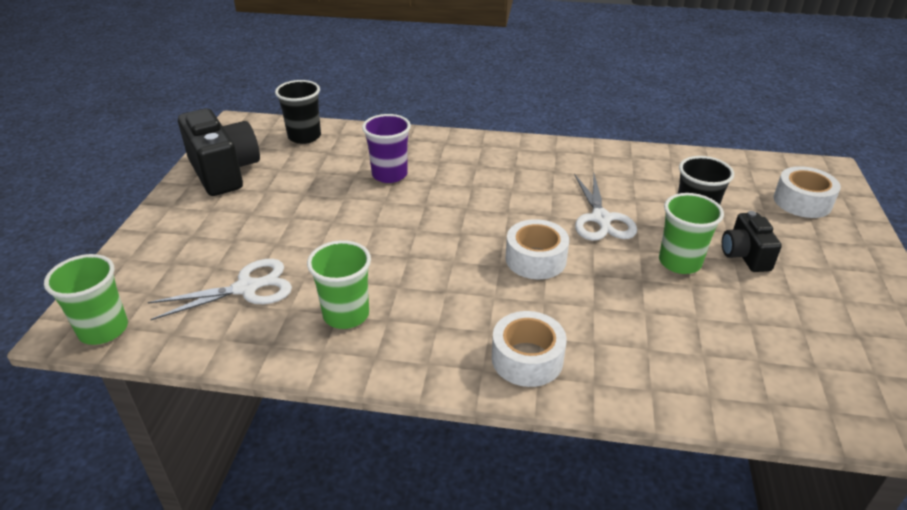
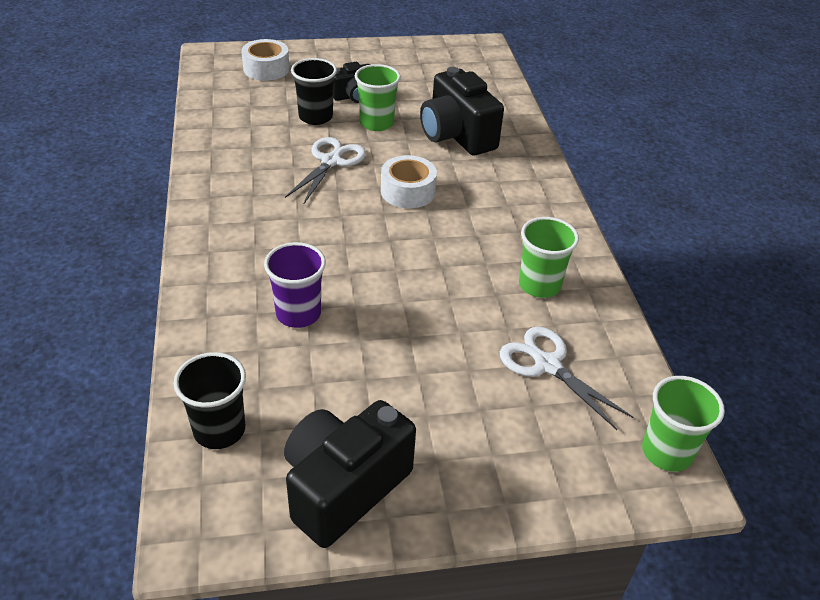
camera: 110 degrees left, 5 degrees up
(527, 359) = (525, 184): white tape -> none
(601, 219) = (331, 161): white scissors -> white scissors turned 45 degrees counterclockwise
(649, 324) = (457, 135): none -> black camera

